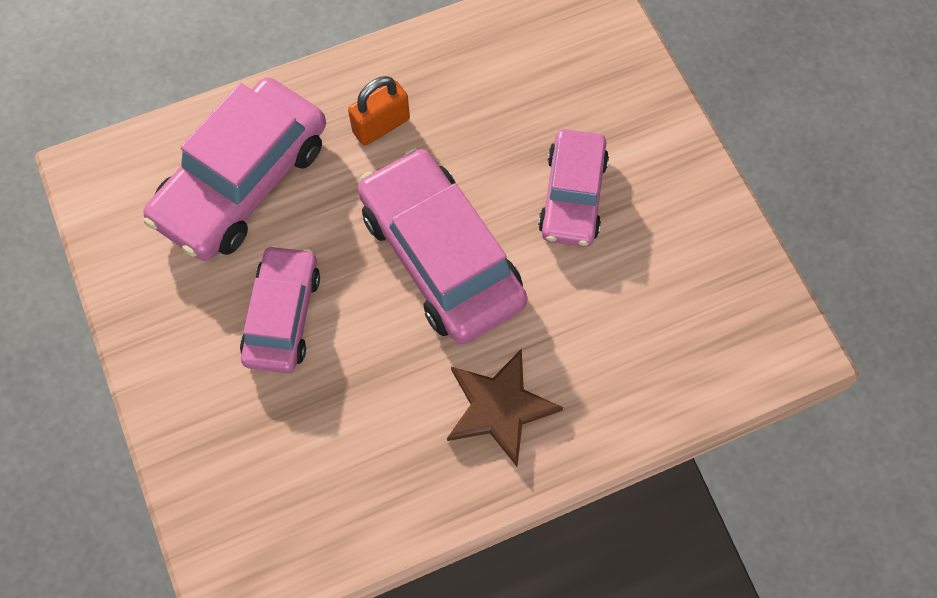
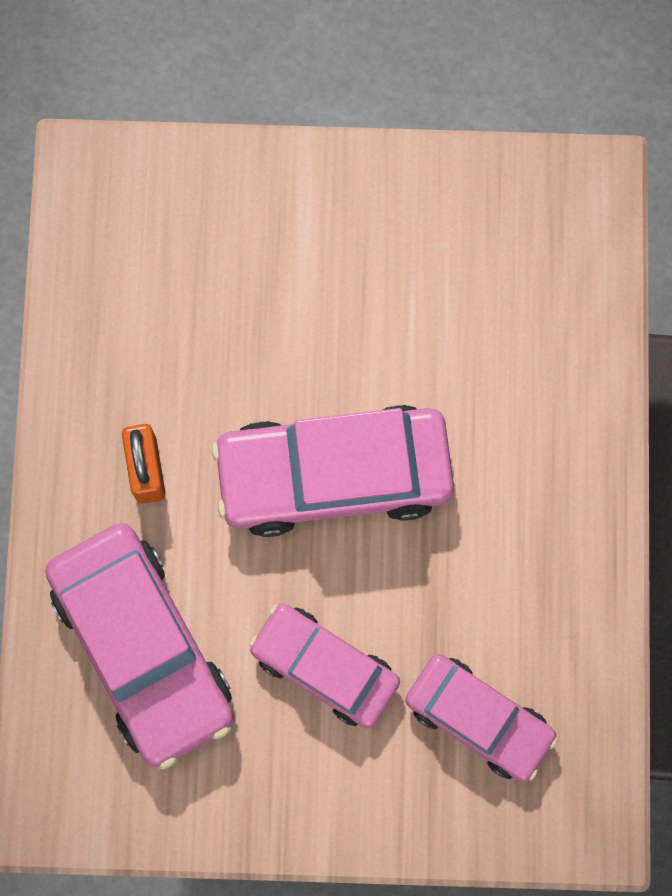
camera: 65 degrees left, 10 degrees up
(499, 407) = (524, 492): brown star -> none
(572, 196) = (328, 309): pink car -> pink car (479, 719)

